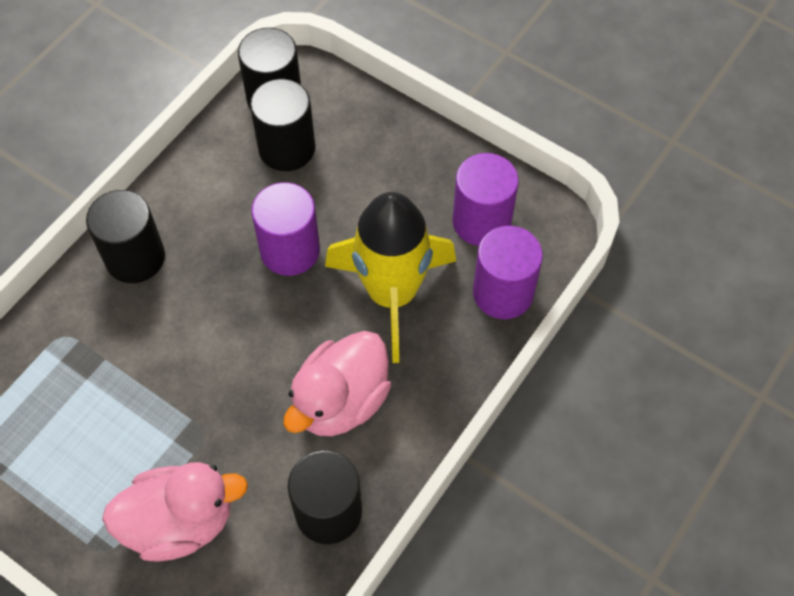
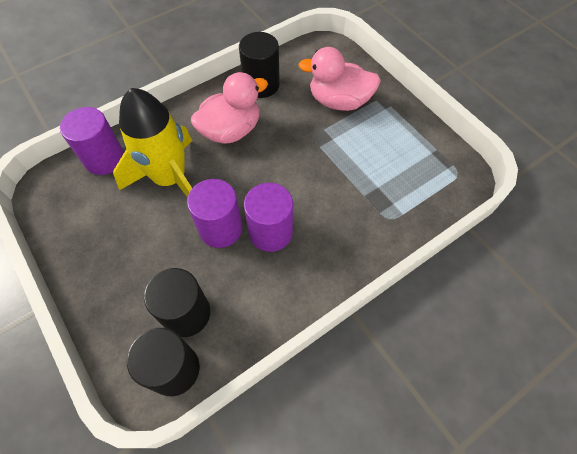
camera: 160 degrees left, 0 degrees up
(135, 257) = (329, 258): black cylinder -> none
(481, 221) = (85, 207): purple cylinder -> purple cylinder (270, 232)

